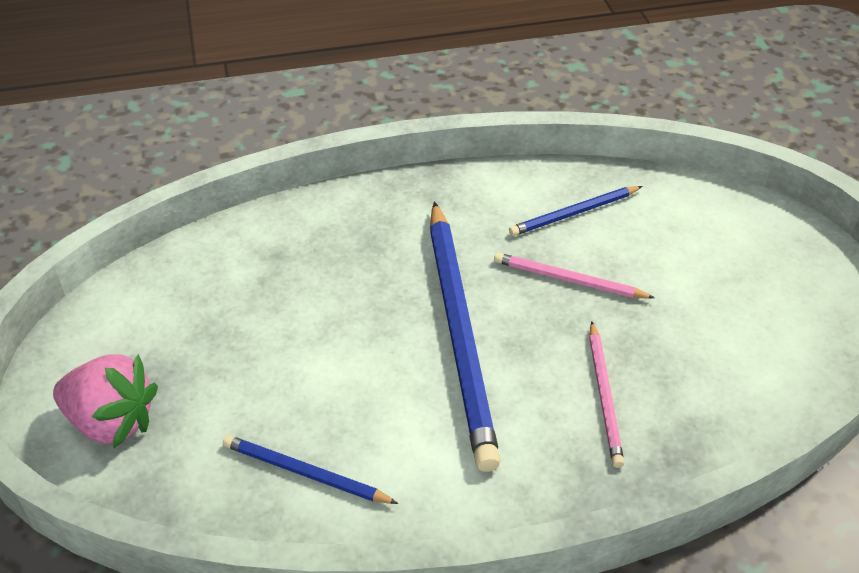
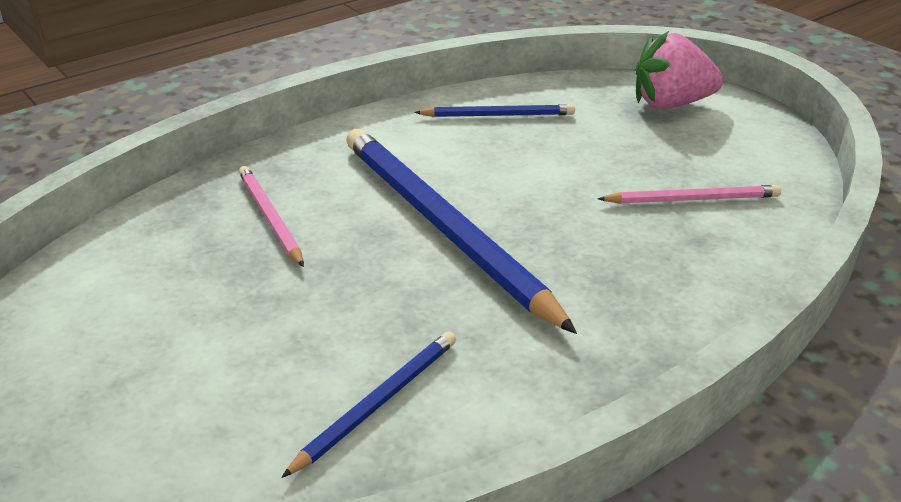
camera: 155 degrees right, 10 degrees down
(568, 280) = (348, 310): pink pencil -> pink pencil (692, 199)

